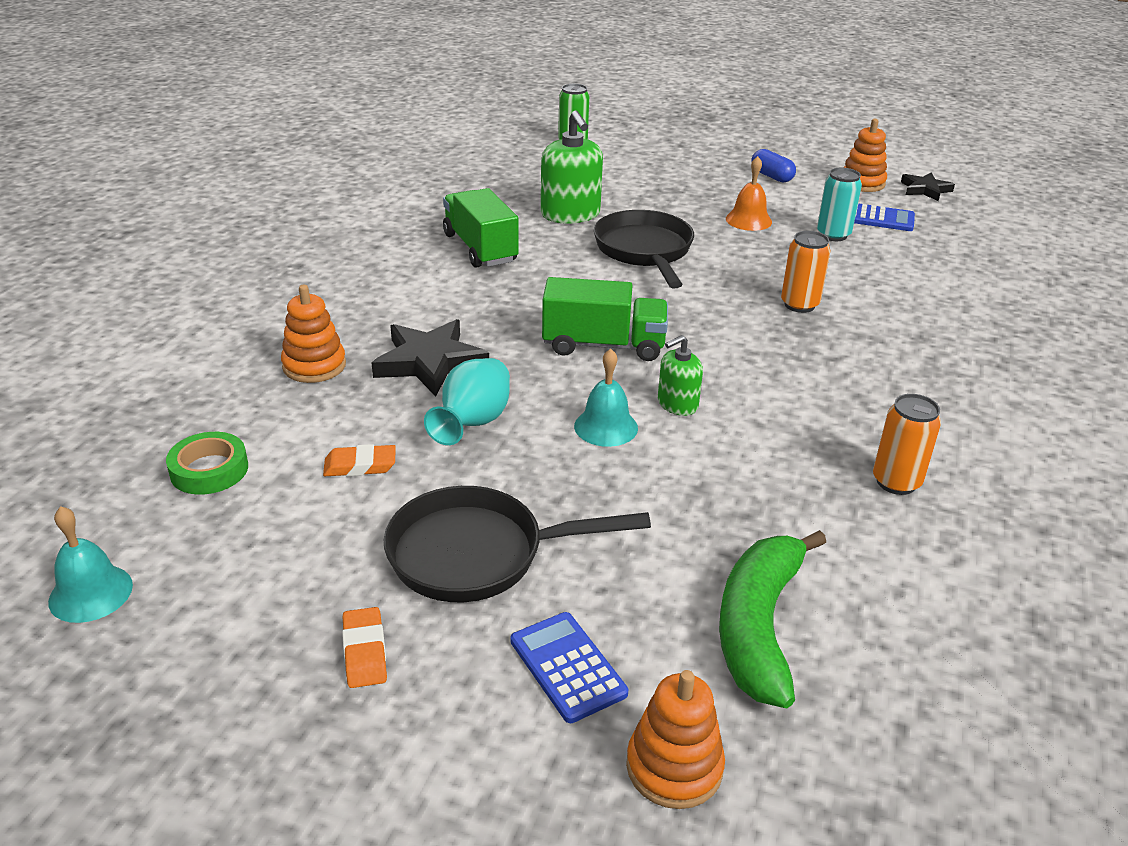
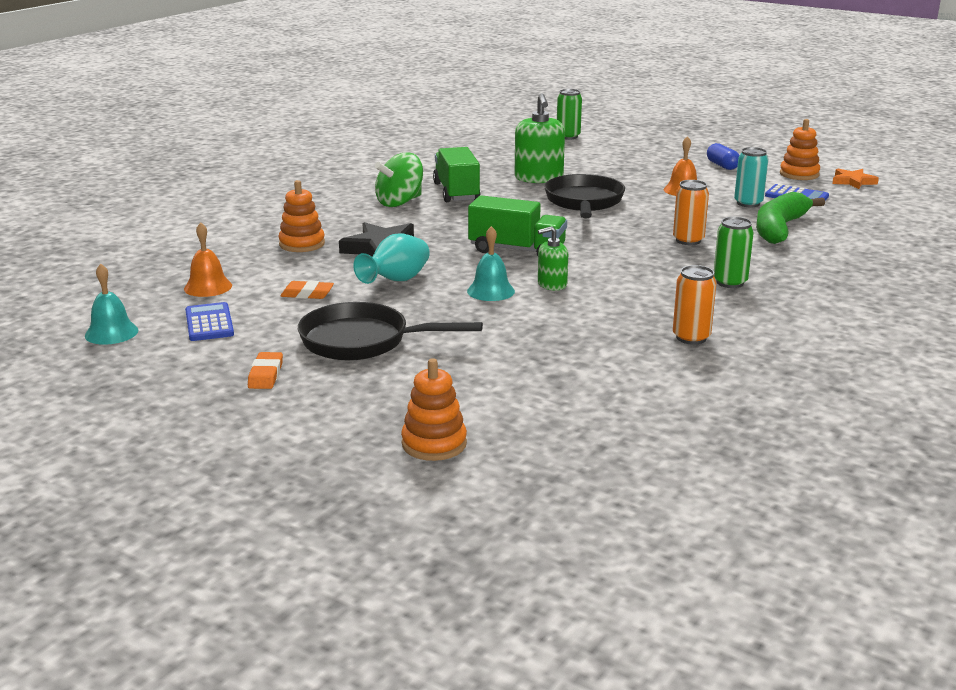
camera: 15 degrees right, 10 degrees down
(209, 470) = (208, 287): green tape -> orange bell
(415, 273) = (399, 202): none -> green spinning top
(567, 667) = (392, 395): blue calculator -> blue calculator (209, 323)
(759, 626) = (535, 393): green banana -> green banana (779, 228)
(886, 373) = (730, 282): none -> green can
(925, 190) = (853, 181): black star -> orange star

